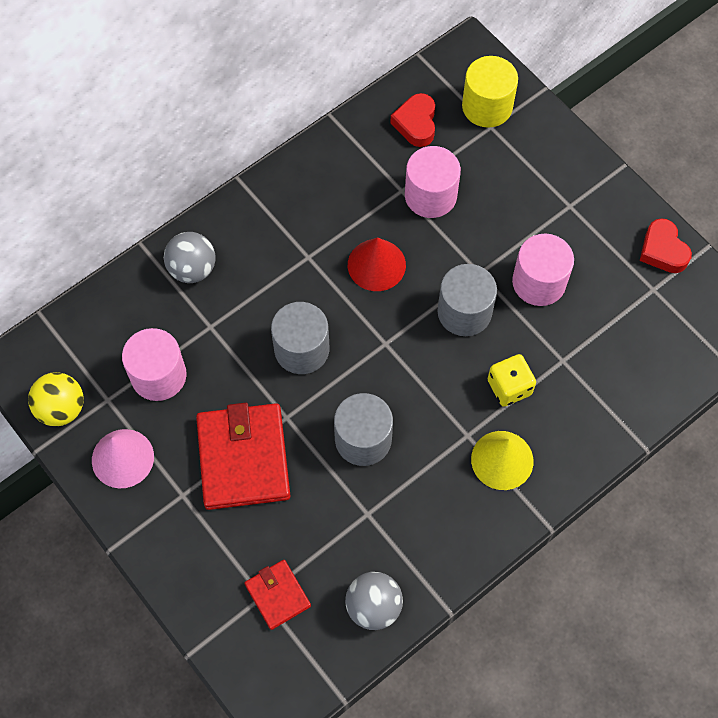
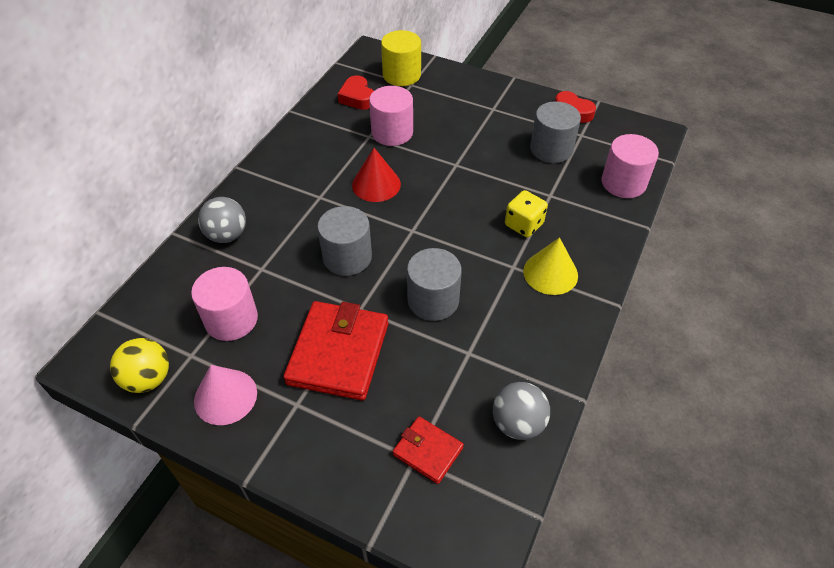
camera: 25 degrees left, 15 degrees down
(243, 458) = (338, 353): red wallet -> red wallet turned 45 degrees clockwise
(464, 312) = (460, 190): grey cylinder -> grey cylinder (551, 149)
(539, 282) = (501, 156): pink cylinder -> pink cylinder (623, 183)

